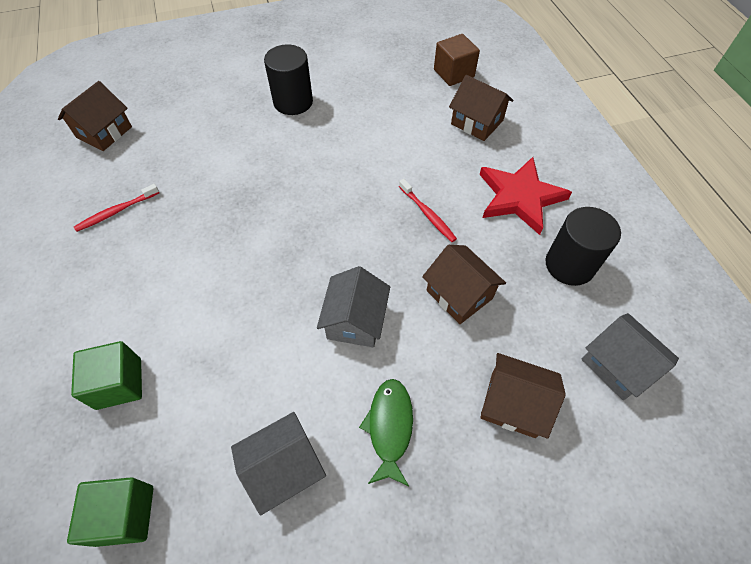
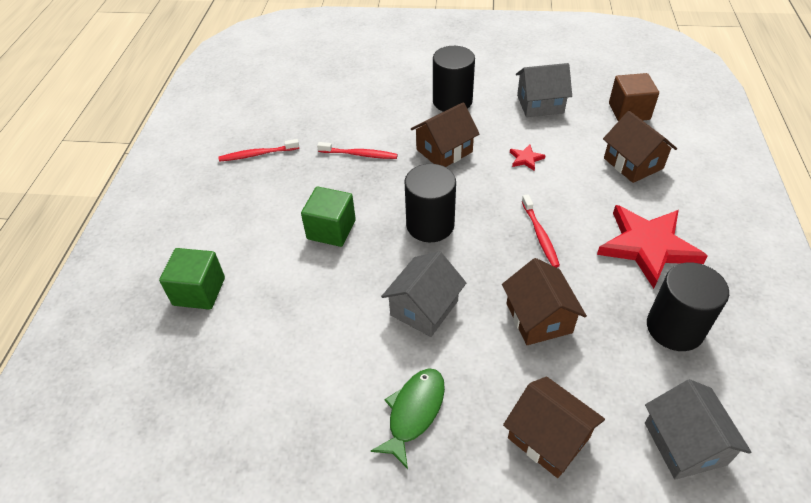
camera: 25 degrees right, 10 degrees down
(104, 132) = (276, 88): brown house -> brown house (444, 151)
(125, 515) = (158, 396): green cube -> green cube (331, 230)
(225, 182) = (359, 154): none -> red toothbrush
(284, 467) = (302, 409): grey house -> grey house (540, 104)
(325, 235) = (430, 225): none -> black cylinder
(385, 143) = (526, 159): none -> red star

